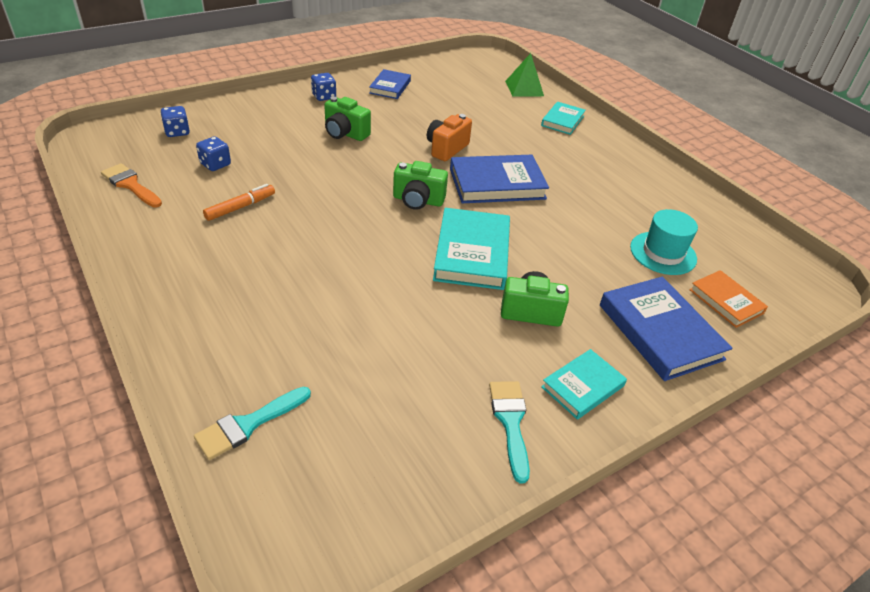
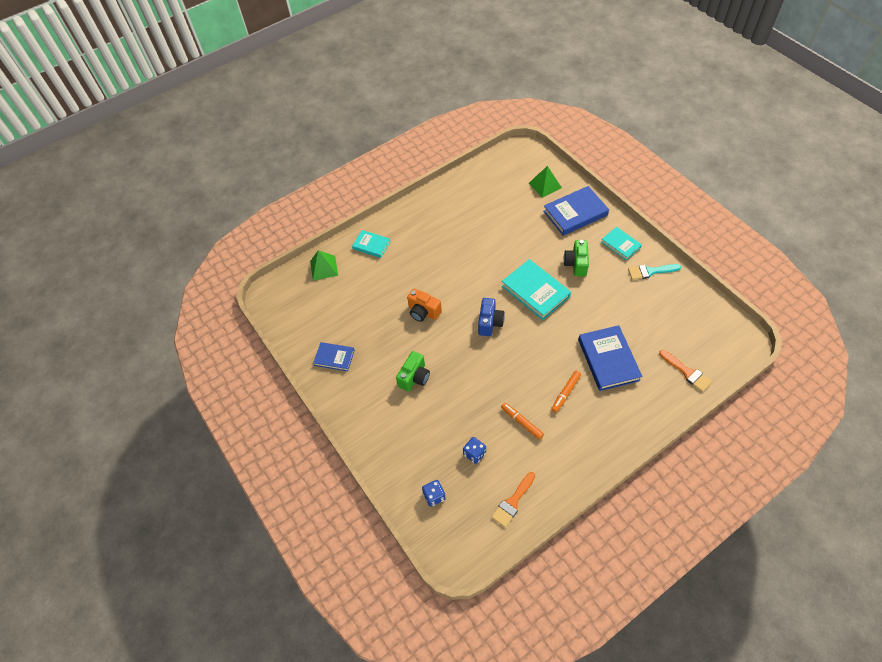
camera: 85 degrees left, 15 degrees up
(248, 424) = (687, 372): turquoise brush -> orange brush
(270, 255) = (565, 393): none -> orange marker
(324, 96) = (358, 403): blue dice -> none
(418, 200) = (490, 323): green camera -> blue camera
(472, 253) = (535, 291): turquoise book -> turquoise book turned 45 degrees clockwise
(497, 184) = (461, 281): blue book -> blue book (608, 360)
(663, 253) = (512, 205): turquoise hat -> none
(726, 301) = (545, 185): orange book -> green pyramid

